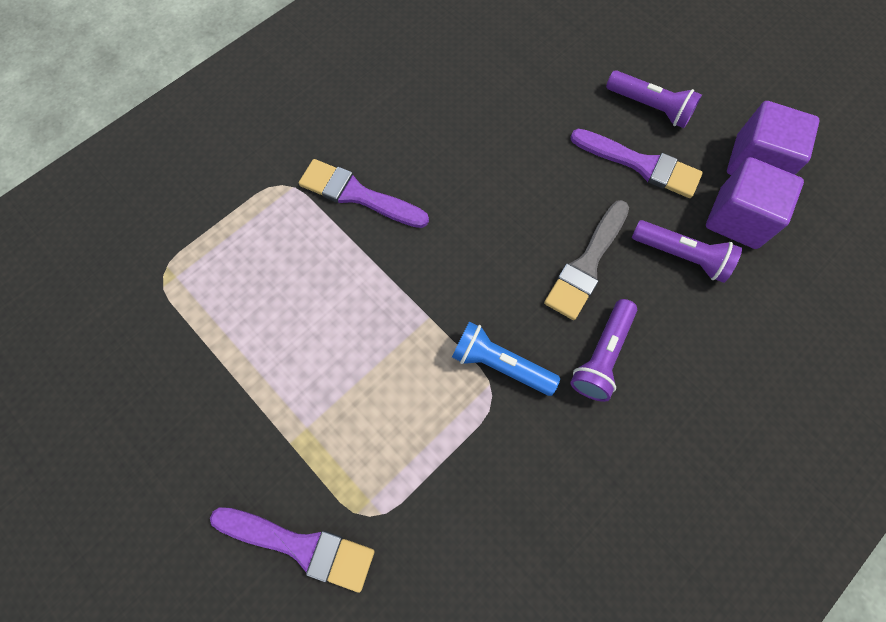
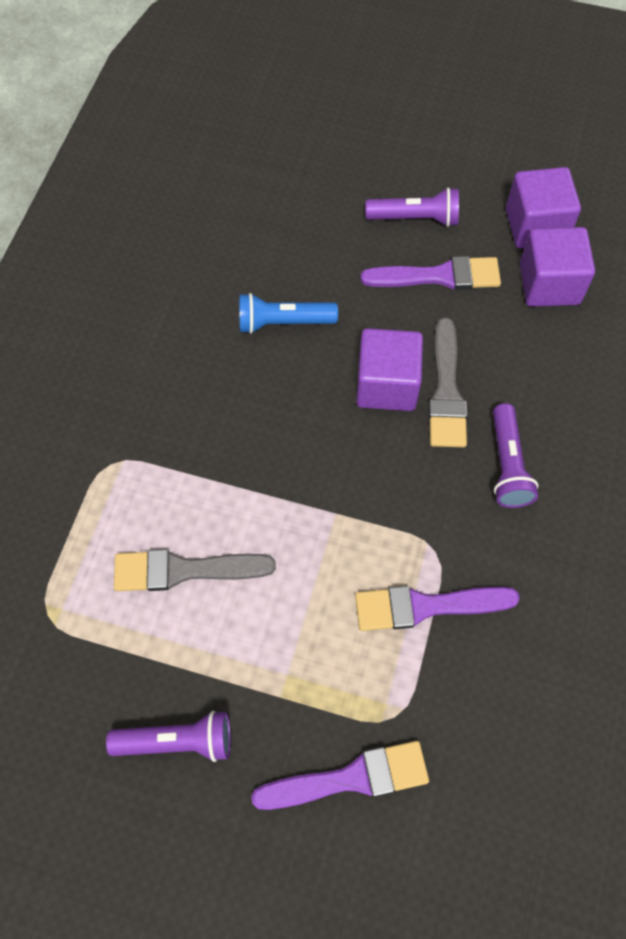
camera: 30 degrees left, 5 degrees down
(282, 297) = (184, 570): none -> grey brush
(357, 195) = (193, 435): purple brush -> purple brush (426, 606)
(500, 364) = (425, 520): blue flashlight -> blue flashlight (283, 322)
(538, 233) = (386, 385): none -> purple cube
(681, 256) = (522, 342): purple flashlight -> purple flashlight (177, 741)

